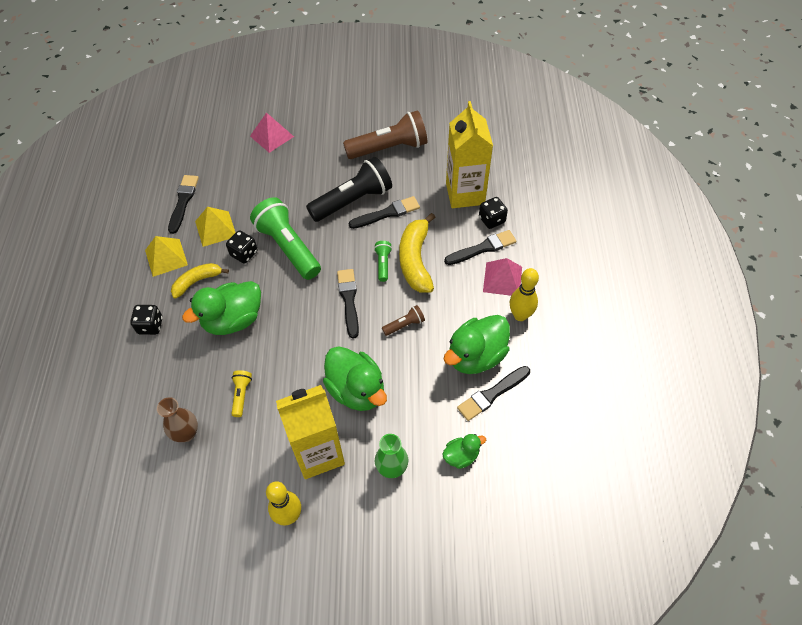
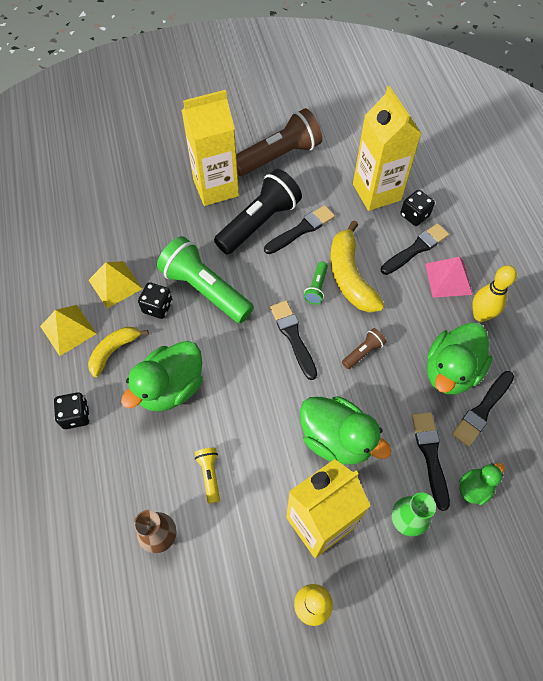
camera: 15 degrees left, 5 degrees up
(183, 201) = (67, 259): black brush -> black brush (430, 455)
(272, 136) = (144, 165): pink pyramid -> none
(325, 165) = (216, 187): none -> yellow carton
(383, 264) = (316, 288): green flashlight -> green flashlight turned 150 degrees counterclockwise

